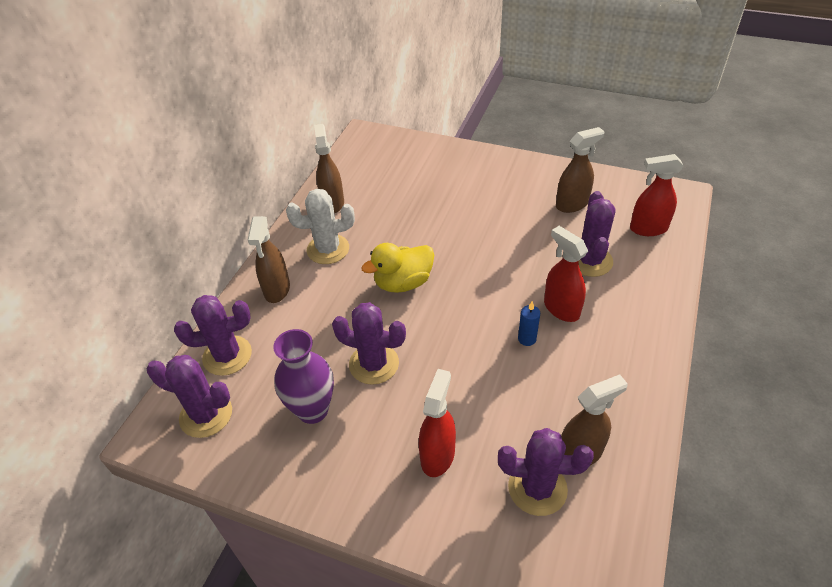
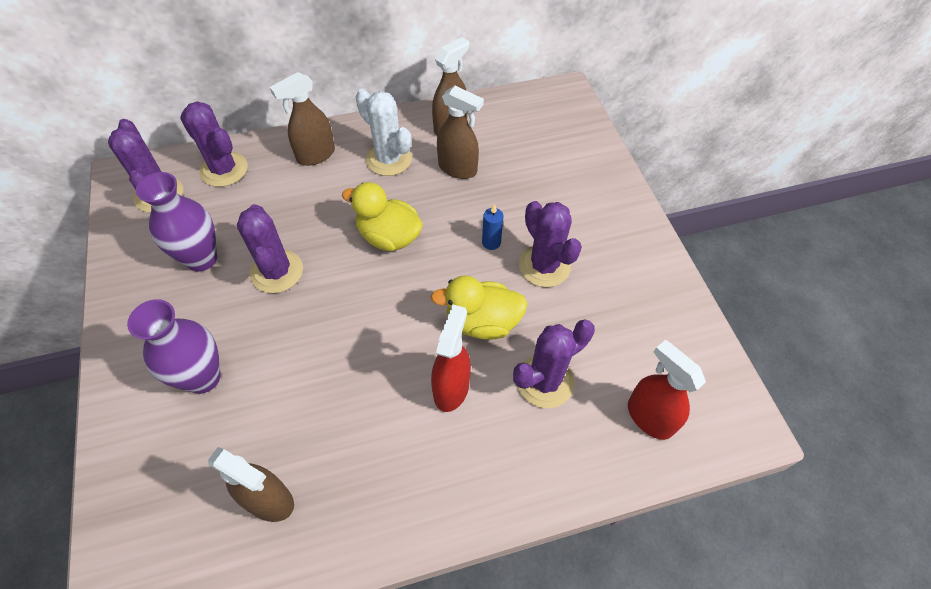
camera: 50 degrees right, 10 degrees up
(438, 455) = (203, 377): red spray bottle -> purple vase
(521, 268) = (482, 322): none -> yellow duck
(527, 339) = (387, 378): blue candle -> blue candle (491, 242)
(537, 488) = (208, 480): purple cactus -> purple cactus (544, 266)
(572, 204) = (622, 320): brown spray bottle -> brown spray bottle (458, 169)

